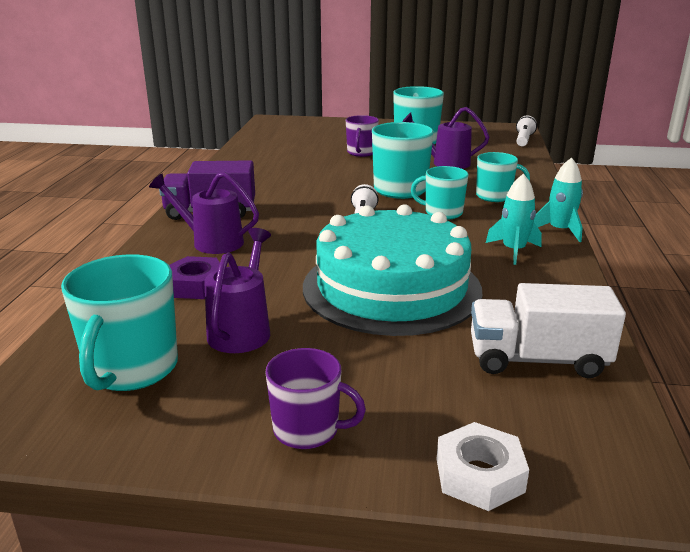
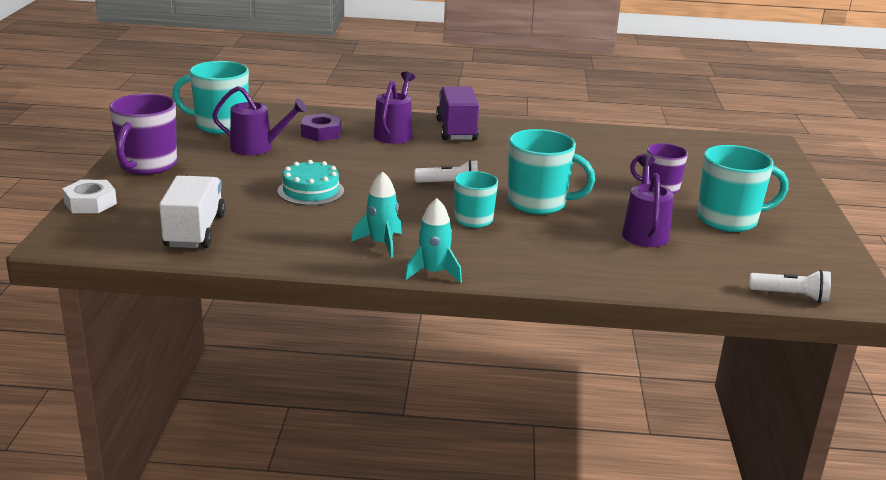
camera: 85 degrees right, 0 degrees up
(307, 430) = (147, 165): purple mug -> purple mug, size x1.57
(391, 288) = (311, 191): turquoise cake -> turquoise cake, size x0.47
(494, 196) = (531, 250): turquoise mug -> none

